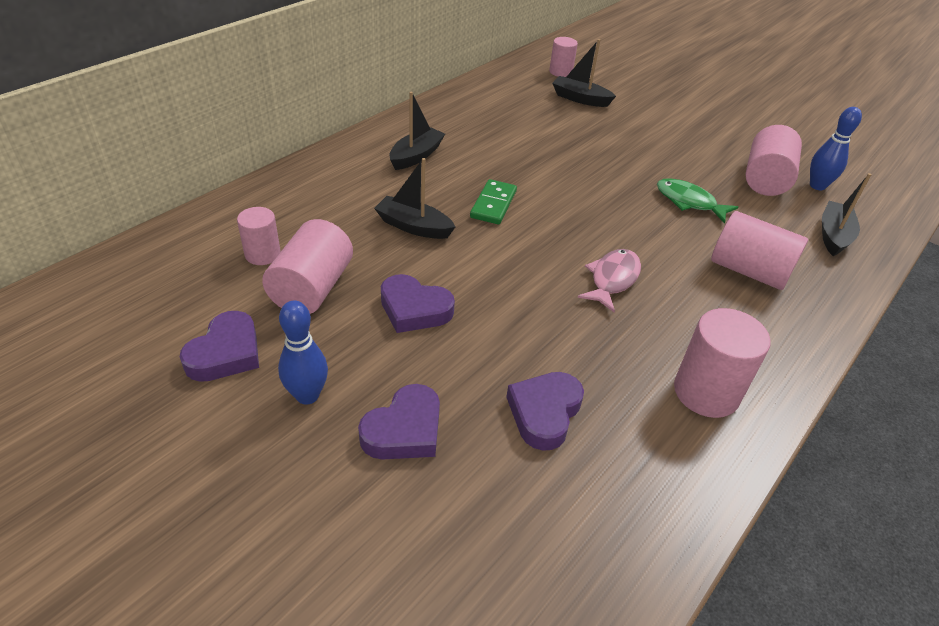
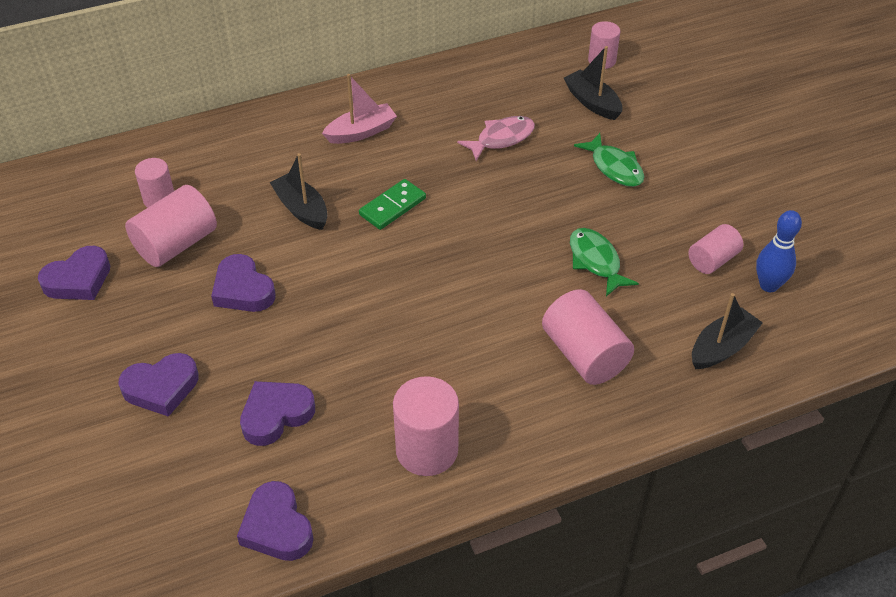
camera: 30 degrees right, 5 degrees up
(307, 395) = (112, 335): blue bowling pin -> none
(416, 156) = (361, 132): black boat -> pink boat
(612, 279) = (439, 319): pink fish -> pink fish (501, 138)
(638, 136) = (614, 167): none -> green fish
(642, 525) = (277, 527): none -> purple heart
(765, 179) = (712, 260): pink cylinder -> pink cylinder, size x0.62

